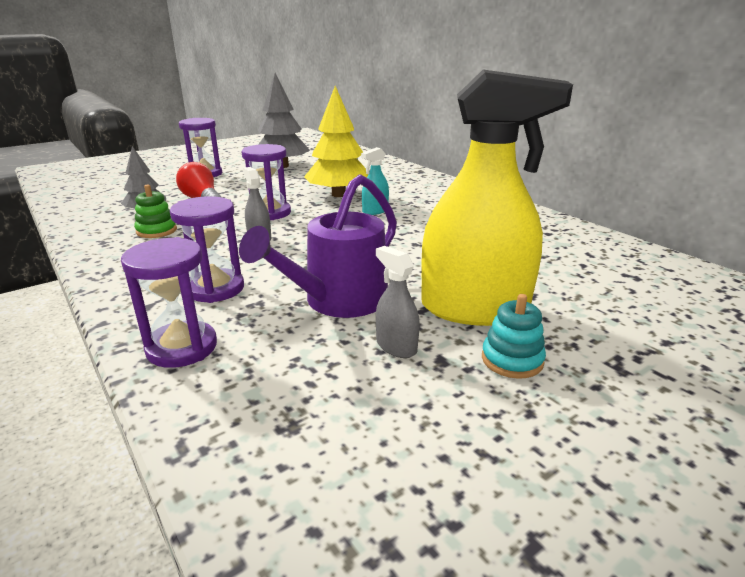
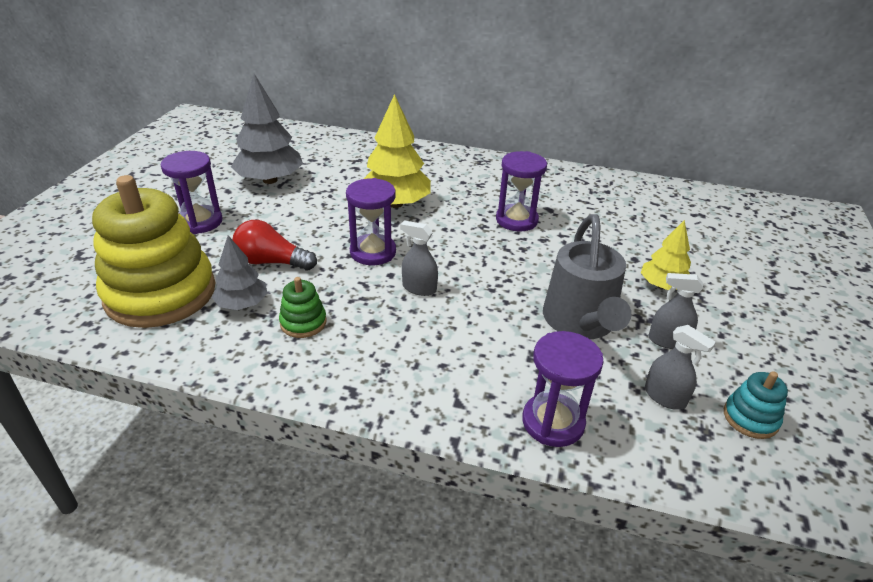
camera: 40 degrees left, 10 degrees up
(122, 196) = (160, 293): none -> yellow stacking toy
(215, 288) = (479, 358): purple hourglass -> purple hourglass (516, 220)
(307, 381) = (665, 397): none -> grey spray bottle
(338, 301) = (580, 322): purple watering can -> grey watering can
(375, 211) = (458, 213): turquoise spray bottle -> none
(474, 308) = (662, 285): yellow spray bottle -> yellow tree
(512, 360) = (731, 316): turquoise stacking toy -> turquoise stacking toy (750, 418)

